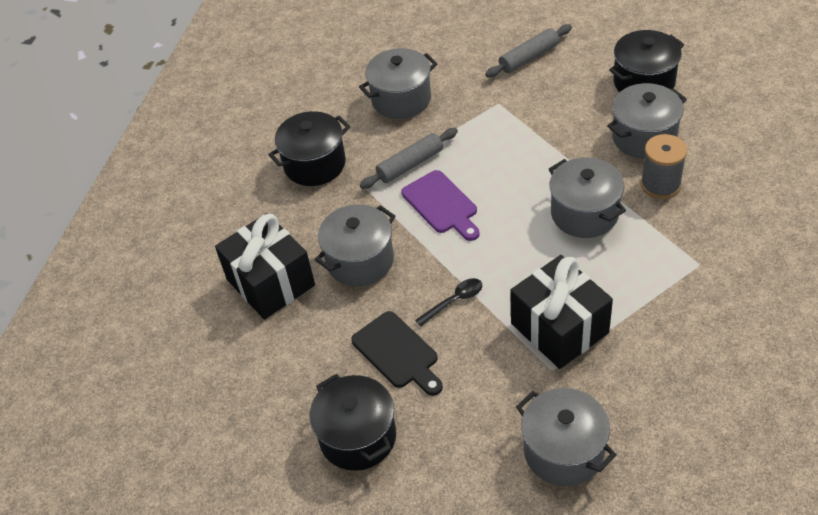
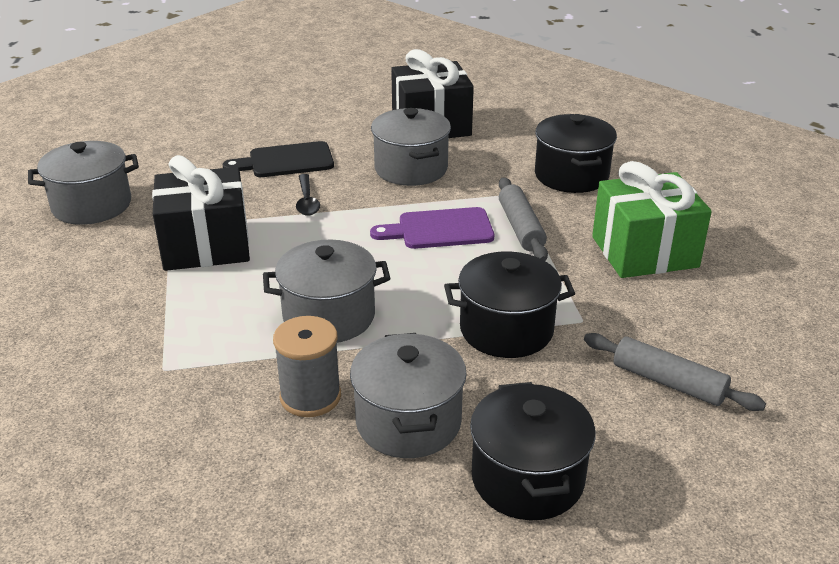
camera: 110 degrees right, 15 degrees down
(358, 437) = (231, 128): black pot -> black pot (506, 330)
(401, 99) = (644, 252): grey pot -> green gift
(529, 57) = (668, 382): grey rolling pin -> grey rolling pin turned 45 degrees counterclockwise

